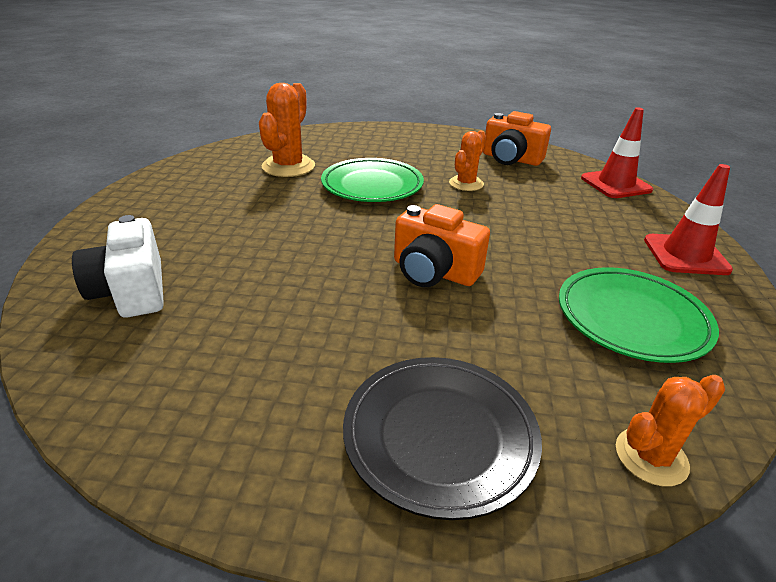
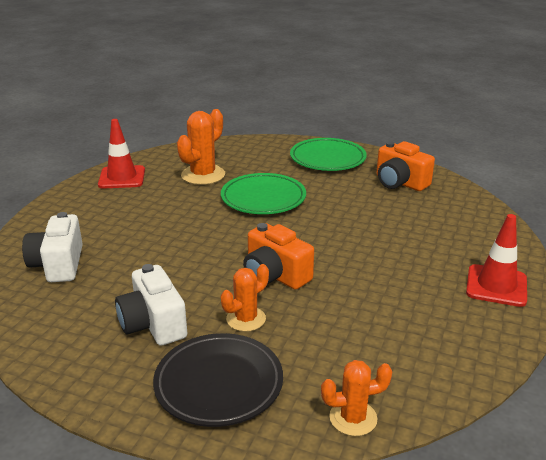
camera: 15 degrees right, 5 degrees down
(303, 358) = (153, 324): none -> white camera
(466, 183) = (344, 203): orange cactus -> orange cactus (246, 319)
(615, 184) = (482, 216): red traffic cone -> red traffic cone (122, 177)
(631, 319) = (408, 330): green plate -> green plate (327, 159)

